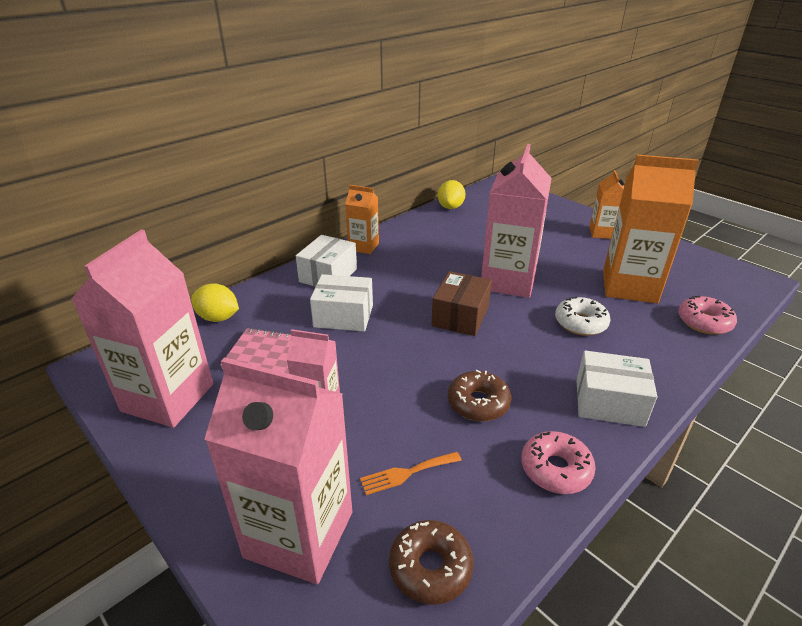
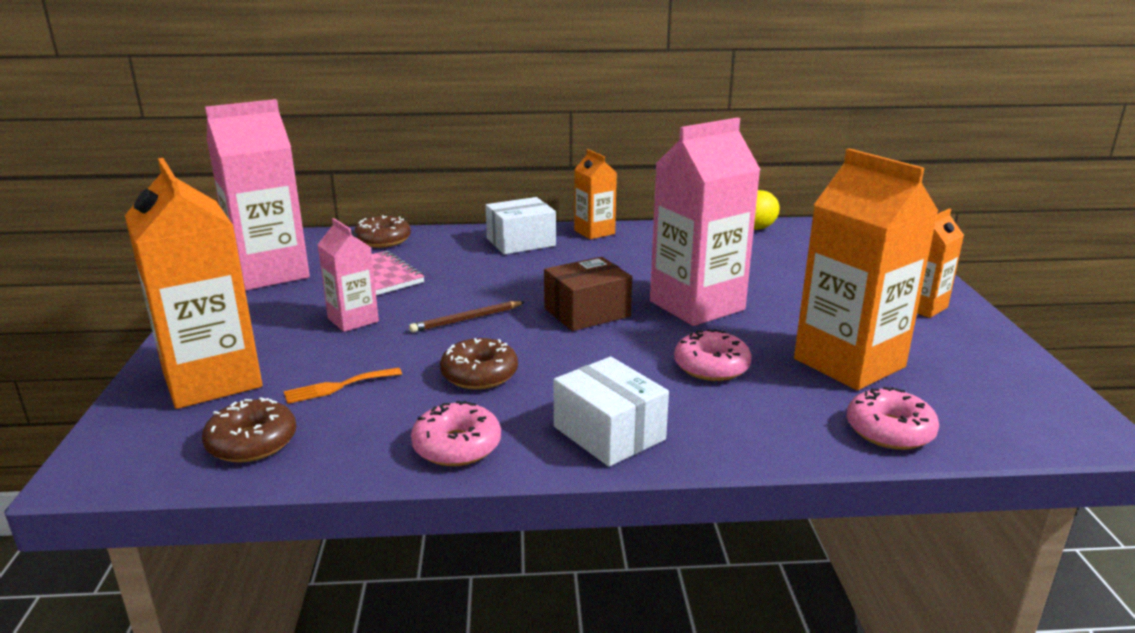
camera: 40 degrees right, 10 degrees down
(218, 318) = (383, 240): yellow lemon -> brown donut
(299, 534) = (212, 380): pink carton -> orange carton
(343, 316) = (480, 273): white box -> none
(398, 361) = (467, 319): none -> brown pencil
(406, 473) = (338, 386): orange fork -> orange fork turned 45 degrees counterclockwise
(580, 323) = (711, 366): white donut -> pink donut

